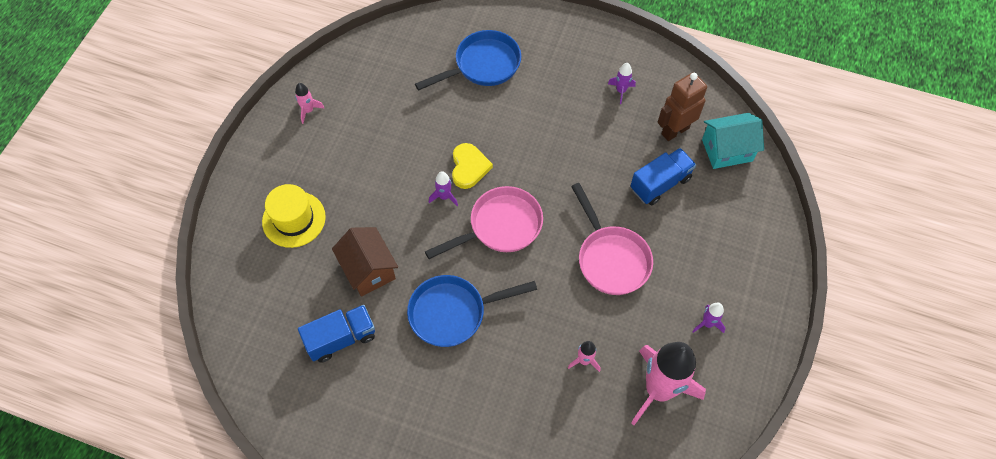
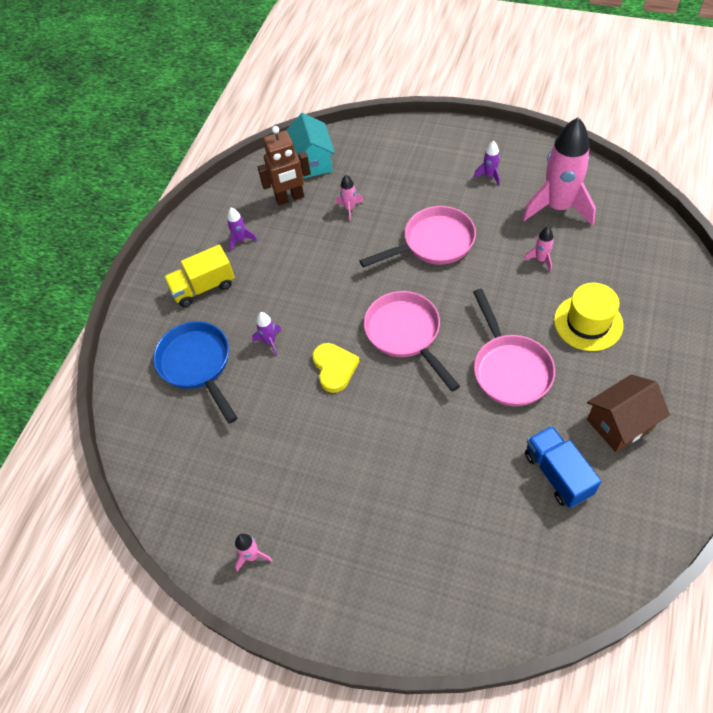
camera: 85 degrees left, 5 degrees down
(294, 219) = (412, 549): yellow hat -> yellow hat (588, 322)
(368, 270) = (470, 456): brown house -> brown house (620, 423)
(444, 197) = (372, 389): purple rocket -> purple rocket (270, 341)
(453, 313) = (510, 369): blue pan -> pink pan
(469, 167) = (334, 368): yellow heart -> yellow heart turned 75 degrees clockwise
(565, 64) = (203, 287): none -> yellow truck
(660, 184) = (350, 208): blue truck -> pink rocket
(675, 131) = (290, 198): brown robot -> brown robot turned 75 degrees counterclockwise

